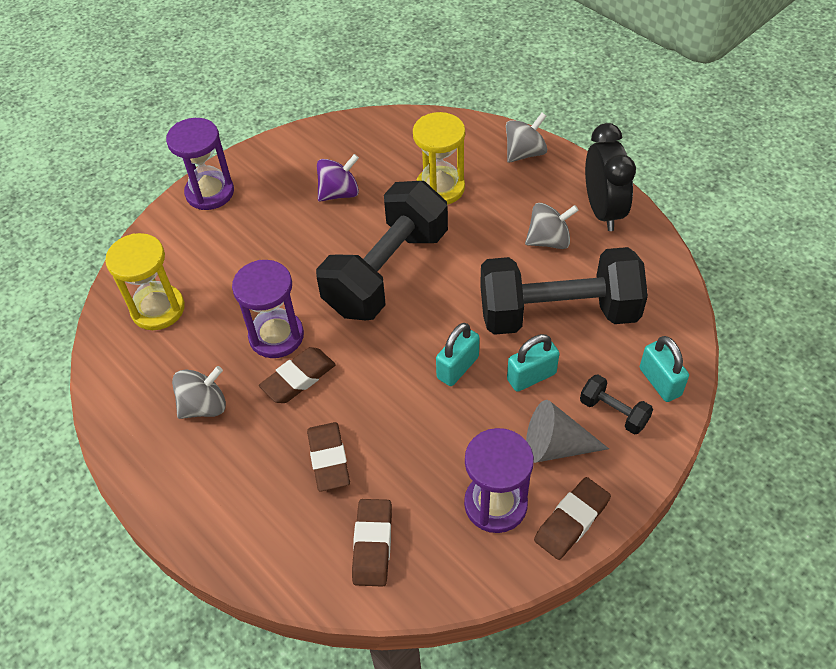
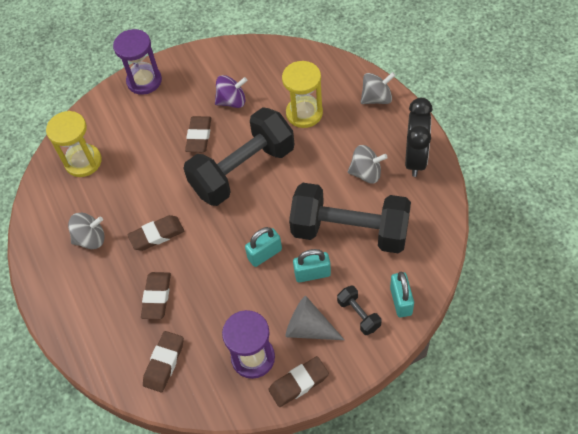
camera: 20 degrees right, 5 degrees up
(276, 336) = (153, 200): purple hourglass -> none
(311, 244) = (199, 136): none -> brown eraser

